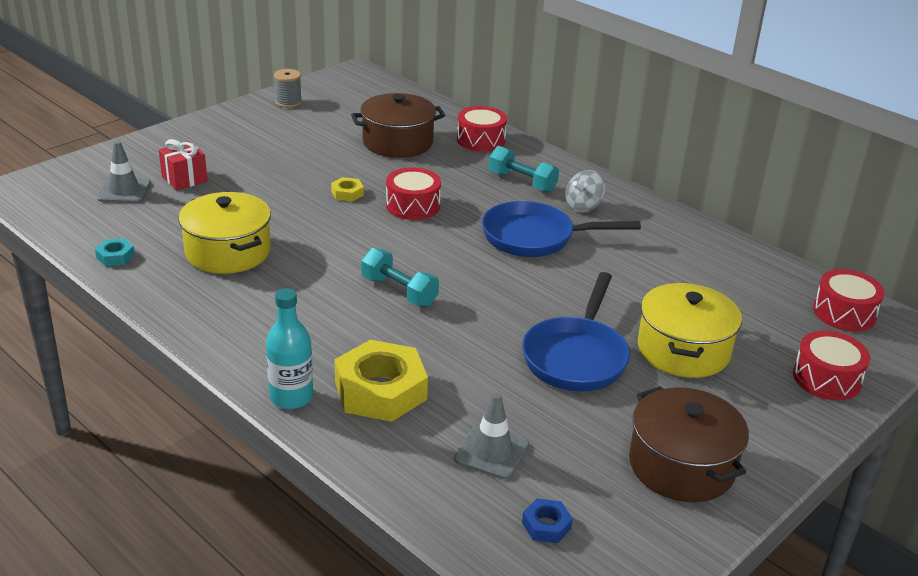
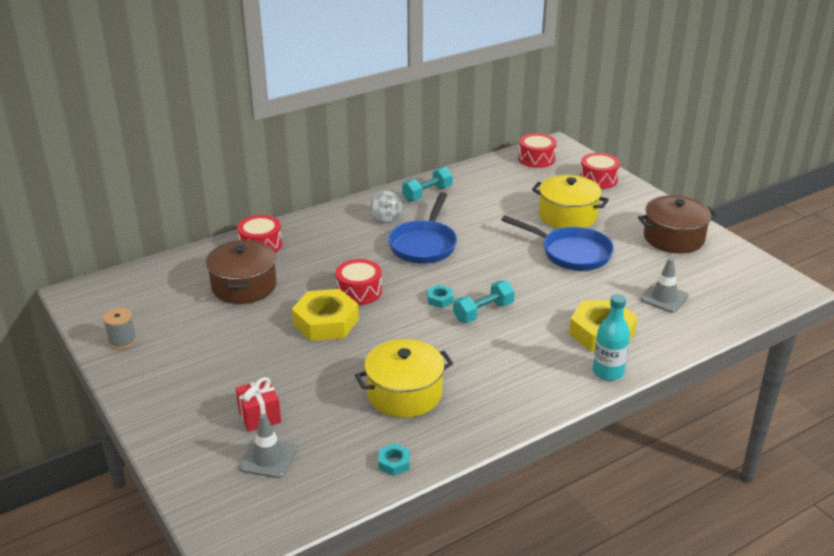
camera: 75 degrees left, 0 degrees up
(347, 193) = (326, 322): yellow nut -> yellow nut, size x2.23
(416, 259) = (440, 299): none -> turquoise nut
(522, 182) = (340, 237): turquoise dumbbell -> turquoise dumbbell (427, 194)
(546, 525) = (725, 289): blue nut -> none

